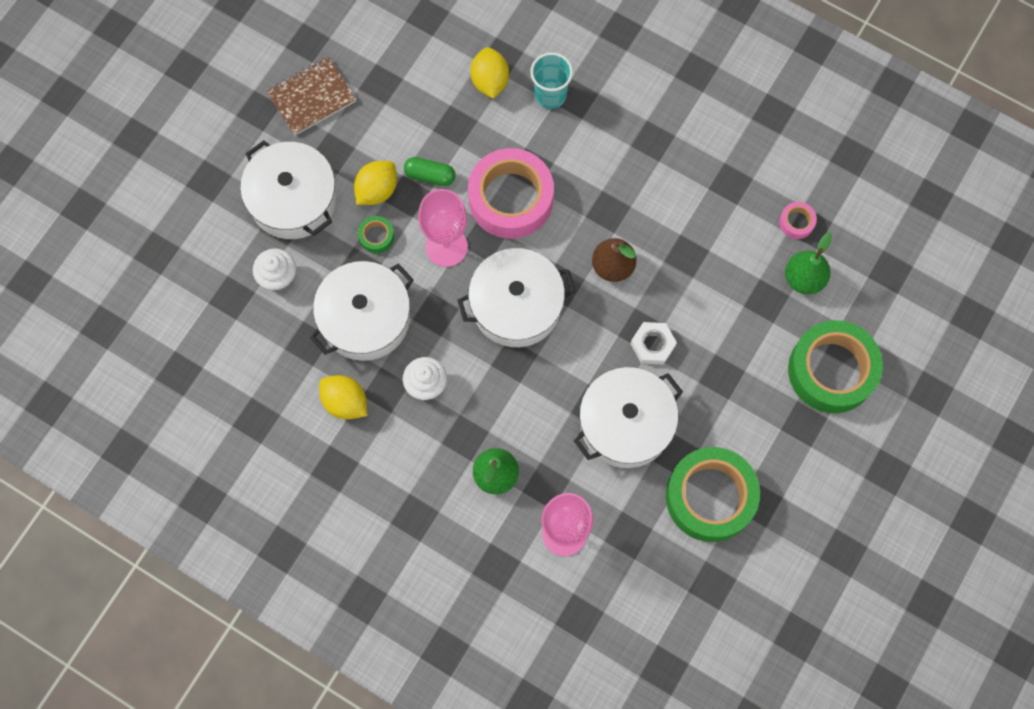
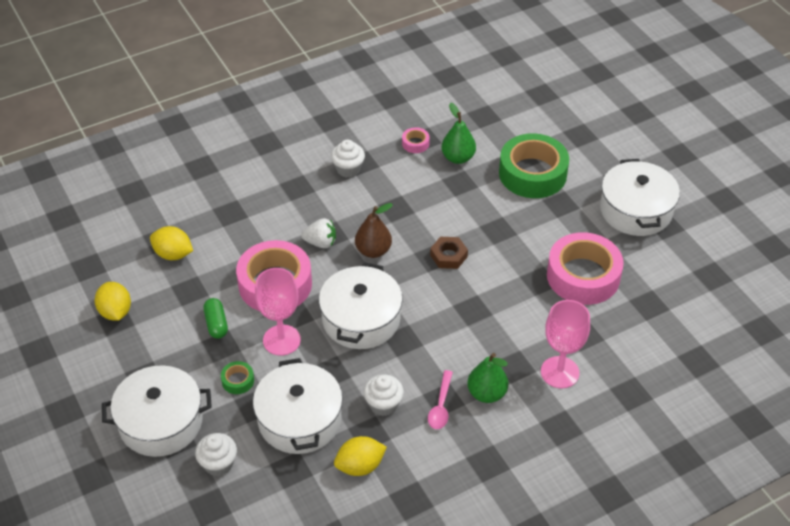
camera: 60 degrees left, 25 degrees down
(312, 97) = (86, 369): brown notebook -> none
(377, 190) = (200, 363): yellow lemon -> yellow lemon (115, 312)
(430, 175) = (216, 324): green capsule -> green capsule turned 60 degrees counterclockwise
(455, 439) = (441, 406): none -> pink spoon
(550, 95) = (214, 225): turquoise cup -> none
(591, 209) = (320, 243): none -> white strawberry
(626, 423) = (497, 297): white pot -> white pot (636, 210)
(652, 345) = (448, 256): white nut -> brown nut
(710, 497) = (583, 276): green tape -> pink tape
(711, 175) = (348, 169): none -> white cupcake

